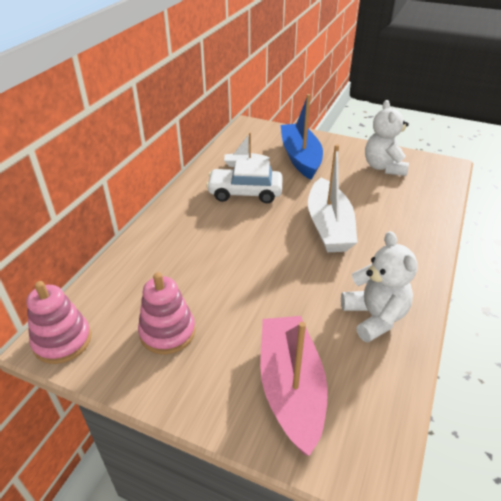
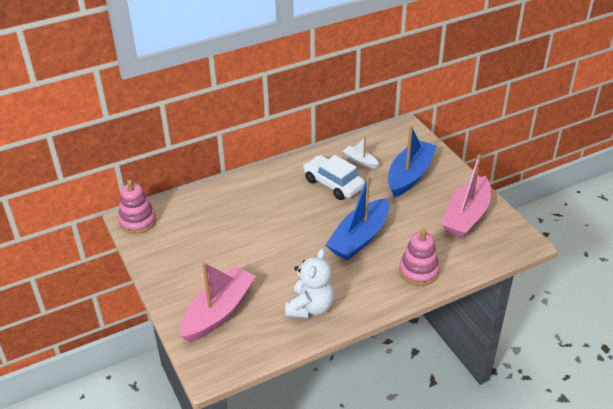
camera: 40 degrees right, 0 degrees up
(167, 332) = (190, 247): pink stacking toy -> pink stacking toy (418, 271)
(329, 226) = (359, 238): white boat -> blue boat
(383, 167) = (466, 216): white teddy bear -> pink boat

